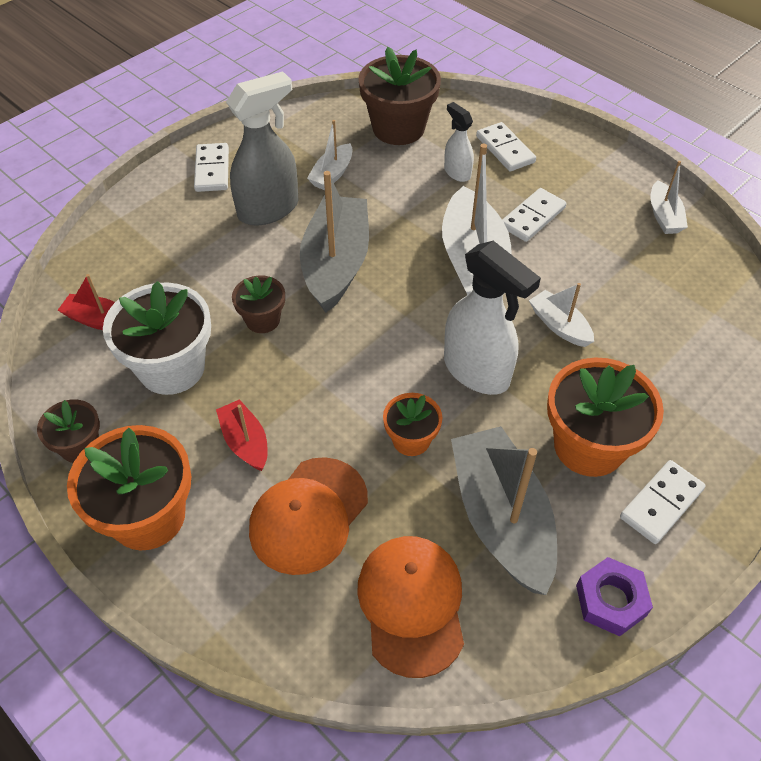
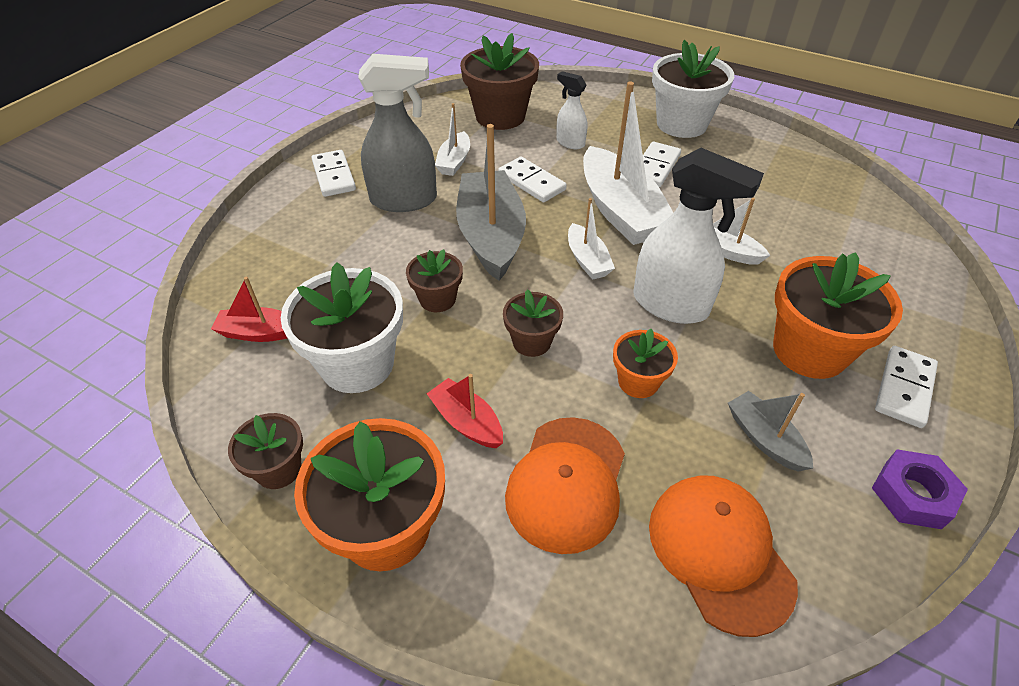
camera: 15 degrees left, 5 degrees down
(269, 209) = (404, 200): grey spray bottle -> grey spray bottle turned 45 degrees clockwise
(331, 380) = (531, 342): none -> brown flower pot
(501, 518) = (764, 438): grey boat -> grey boat, size x0.50
(505, 149) = (604, 119): white domino -> white domino (532, 182)
(585, 170) = (681, 124): none -> white flower pot
(664, 216) = (766, 148): white boat -> white boat (587, 260)

